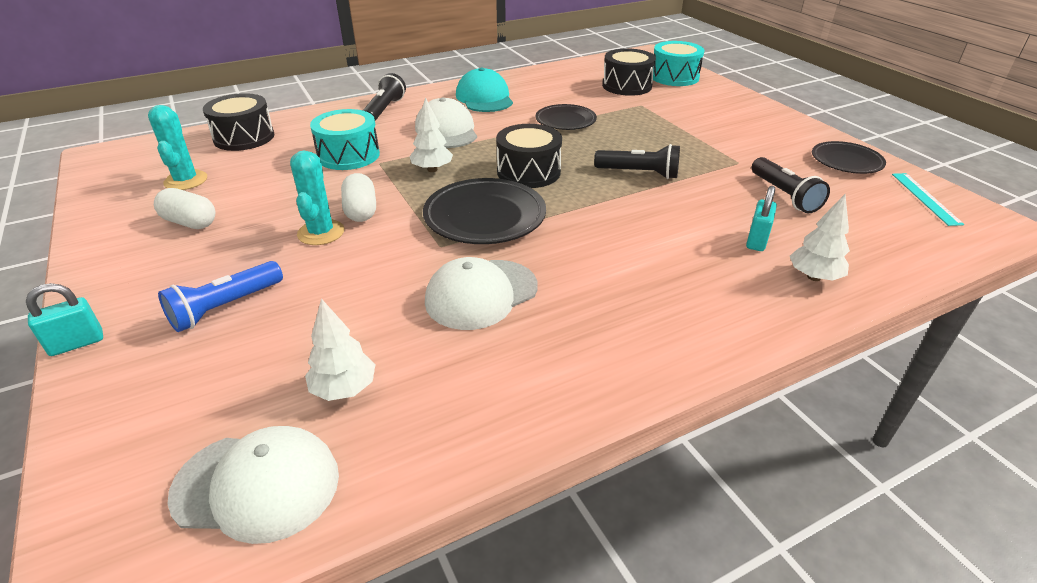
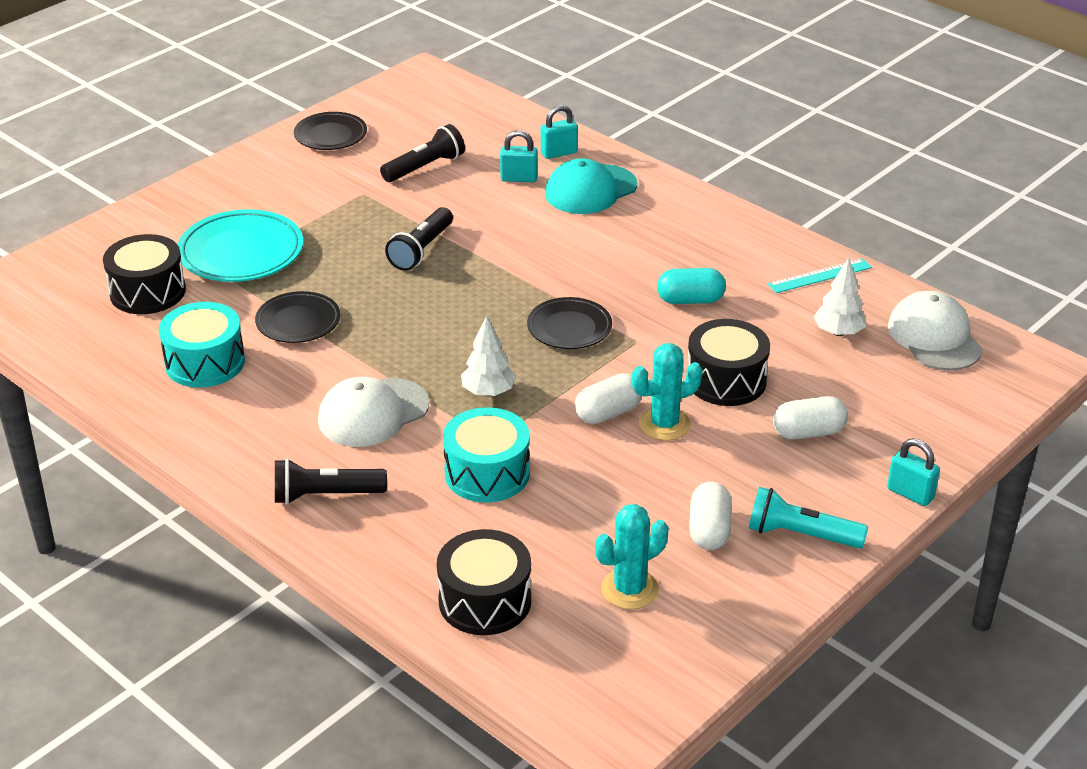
camera: 110 degrees left, 0 degrees up
(127, 262) = (800, 534): none -> turquoise flashlight
(225, 307) = (808, 432): blue flashlight -> white capsule
(481, 294) = (690, 300): white cap -> turquoise capsule
(484, 98) = (241, 410): turquoise cap -> turquoise cap (590, 190)
(485, 217) = (569, 328): black plate -> black plate, size x0.64
(528, 172) = (457, 321): black drum -> black drum (726, 380)
(639, 173) = (421, 250): black flashlight -> black flashlight turned 150 degrees counterclockwise
(662, 113) = (241, 253): none -> turquoise plate
(674, 77) = (97, 256): turquoise drum -> turquoise drum (205, 362)
(814, 277) = (559, 153): white tree -> turquoise padlock
(925, 198) = (391, 101): turquoise ruler -> turquoise ruler (820, 276)

